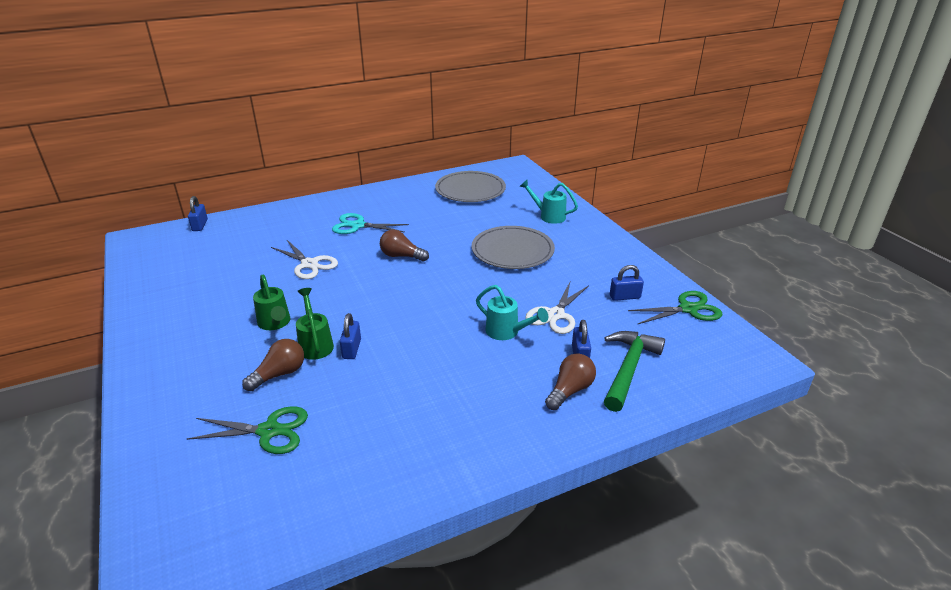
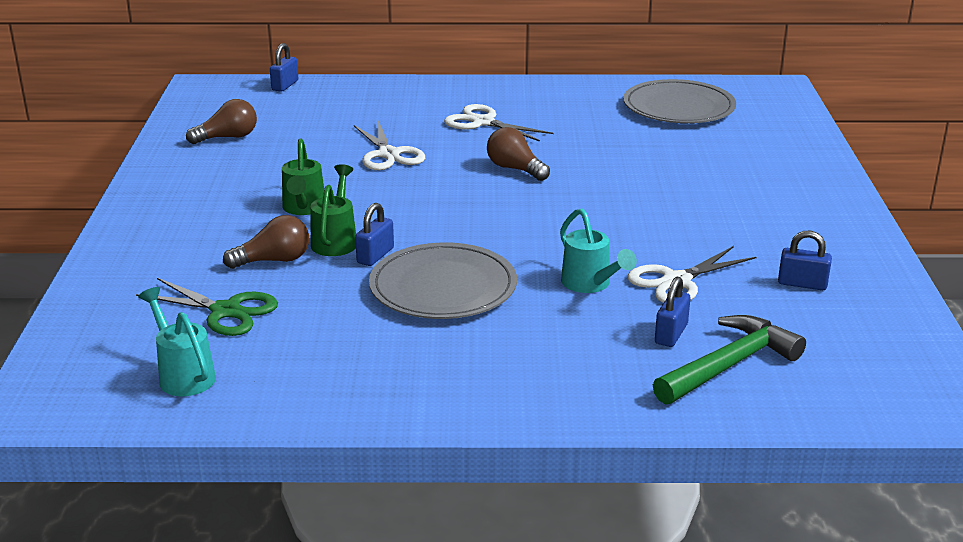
camera: 25 degrees right, 5 degrees down
(358, 226) = (483, 122): turquoise scissors -> white scissors
(512, 251) = (679, 194): grey plate -> grey plate (443, 287)
(548, 216) = (772, 161): turquoise watering can -> turquoise watering can (183, 374)
(570, 390) = (623, 367): brown light bulb -> brown light bulb (227, 137)
(688, 309) = (891, 320): green scissors -> none

